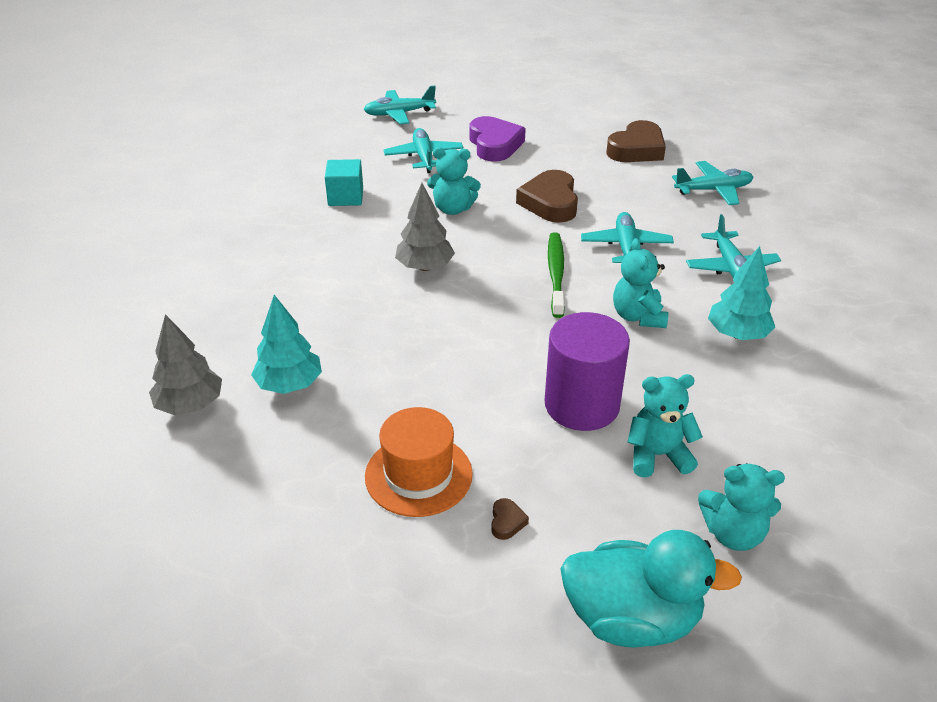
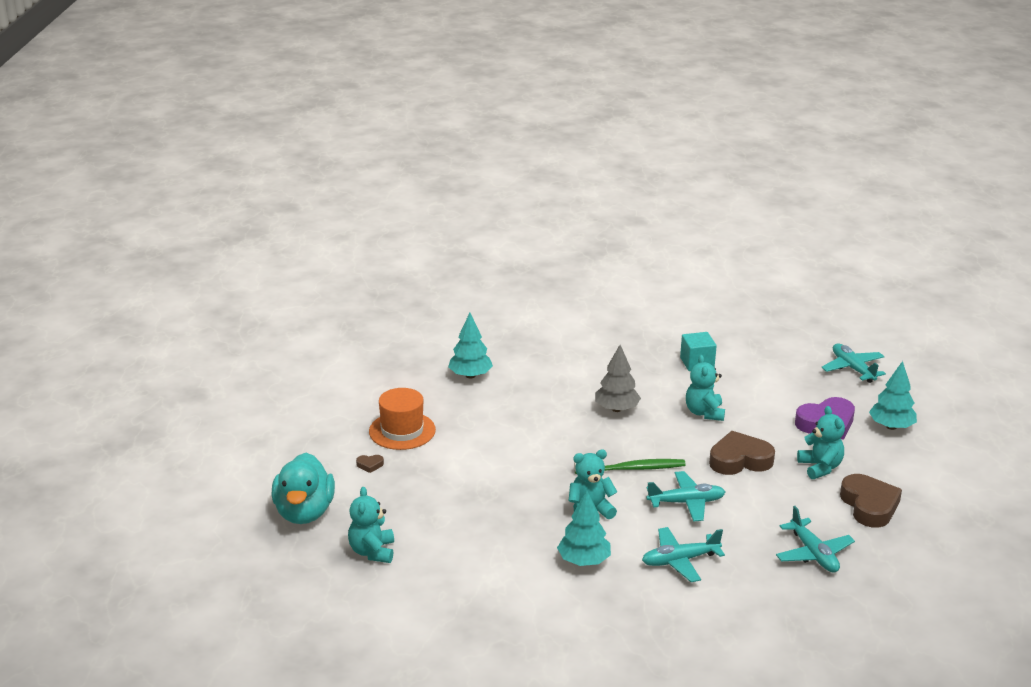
camera: 80 degrees right, 10 degrees down
(190, 405) = (444, 347): grey tree -> none
(424, 157) = (781, 390): turquoise plane -> none
(508, 115) = (891, 426): none -> turquoise tree
(581, 405) = (479, 488): purple cylinder -> none
(636, 149) = (869, 505): brown heart -> brown heart turned 135 degrees counterclockwise
(657, 455) = (437, 521): turquoise teddy bear -> turquoise teddy bear (820, 467)

